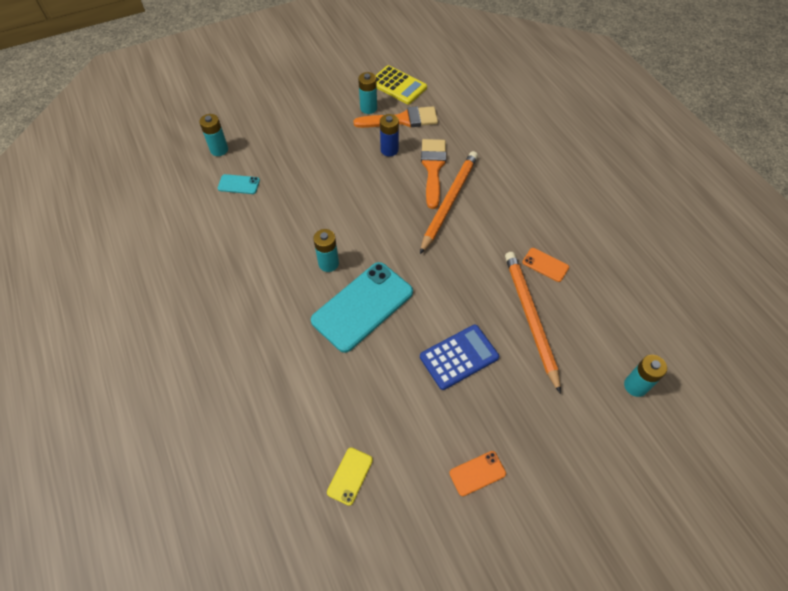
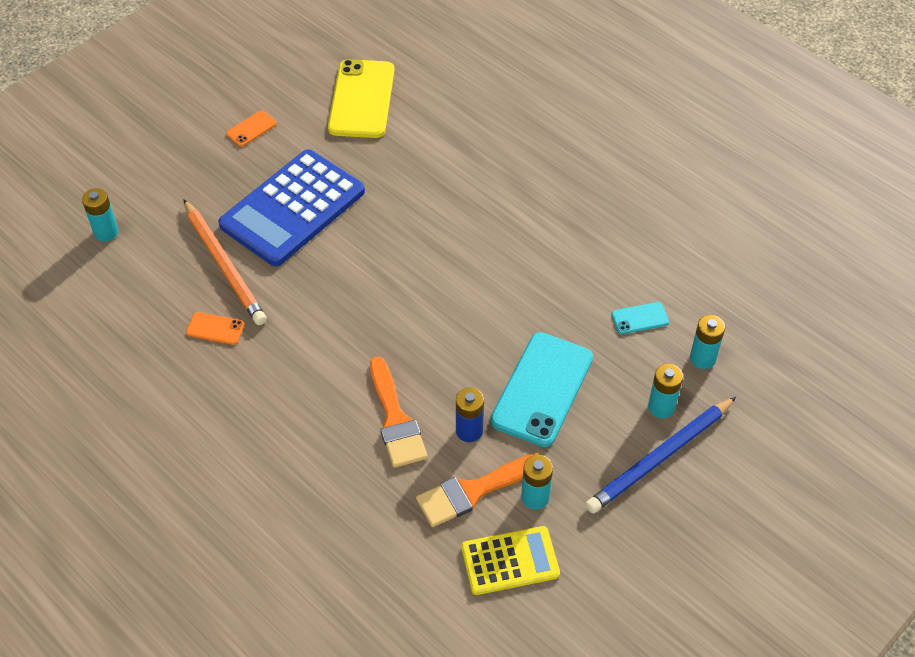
camera: 160 degrees right, 5 degrees down
(286, 107) = (660, 458): none -> blue pencil
(328, 263) = (472, 257): turquoise battery -> turquoise battery (661, 407)
(350, 476) = (361, 99): yellow phone -> yellow phone, size x2.22
(362, 306) = (412, 226): turquoise phone -> turquoise phone (542, 389)
(398, 85) = (510, 561): yellow calculator -> yellow calculator turned 150 degrees clockwise
(449, 201) = (357, 376): orange pencil -> none
(459, 357) = (293, 208): blue calculator -> blue calculator, size x1.77

